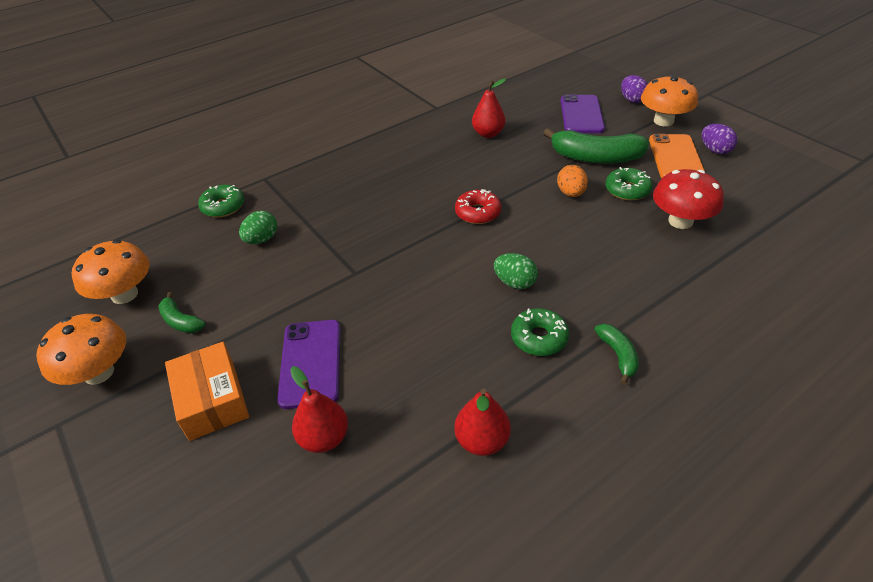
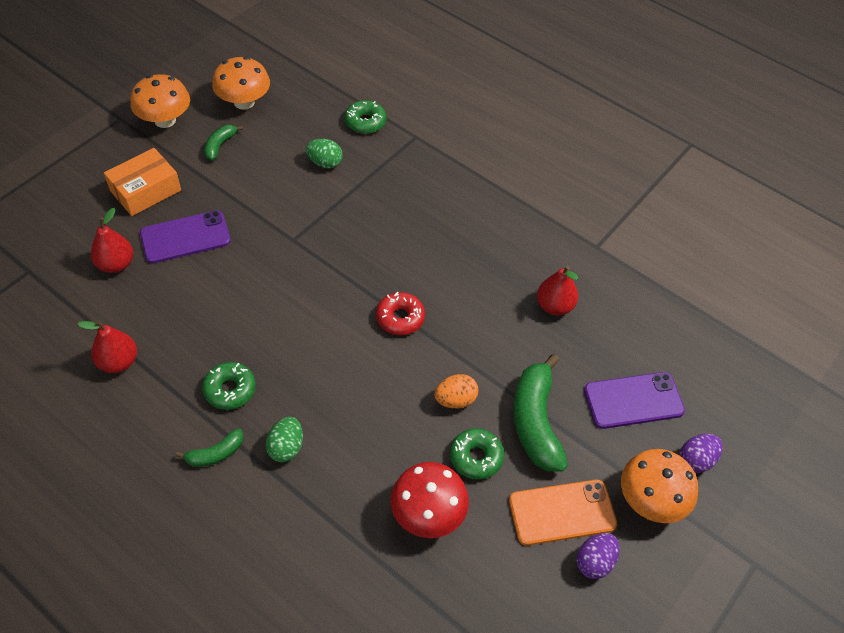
camera: 70 degrees right, 10 degrees up
(514, 283) = (299, 363): green egg -> green egg (286, 447)

